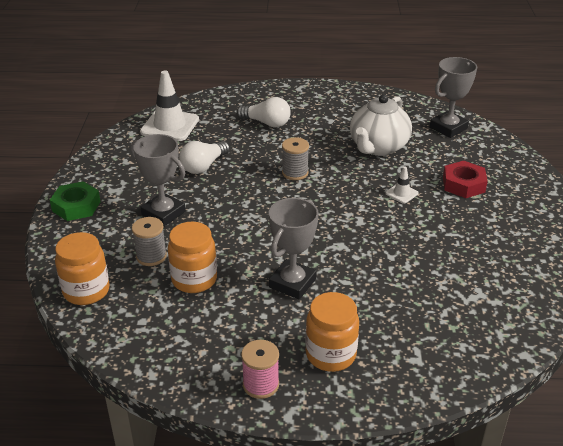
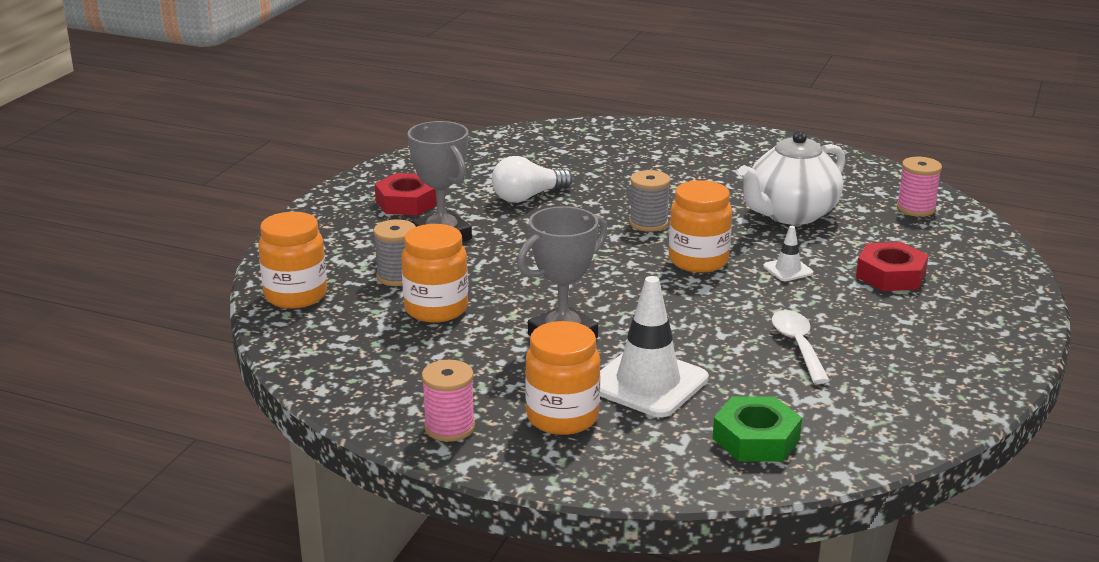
camera: 20 degrees right, 10 degrees down
(76, 206) = (337, 211): green nut -> green nut (756, 439)
(122, 188) = (407, 202): none -> red nut
(170, 126) = (511, 148): white traffic cone -> white traffic cone (648, 383)
(266, 123) = (646, 164): white light bulb -> none
(343, 198) = (698, 261): none -> orange jar
(442, 255) = (798, 346): none -> white spoon
(448, 128) = (916, 208): grey trophy -> pink spool

